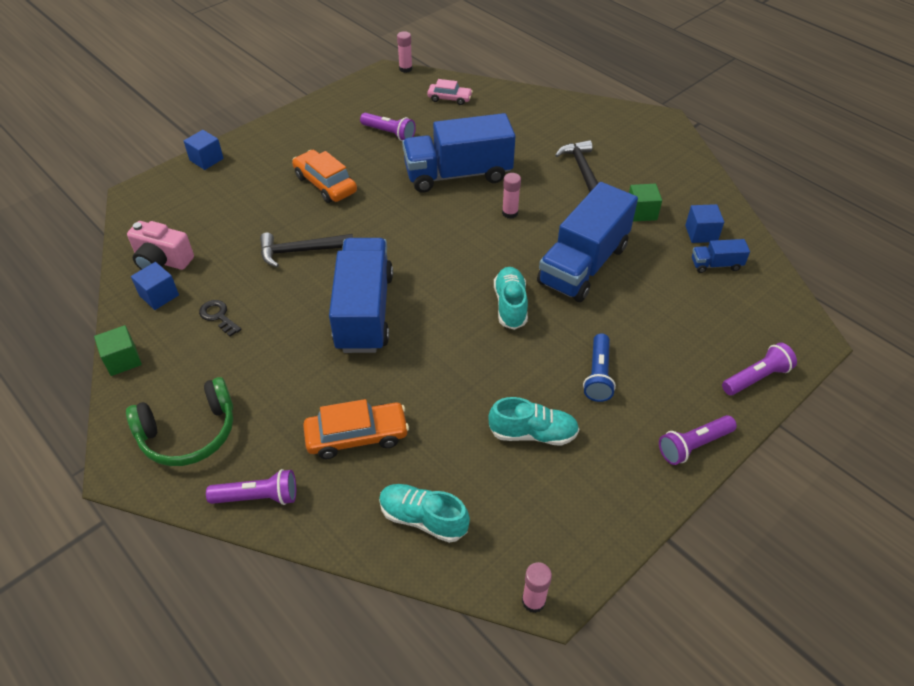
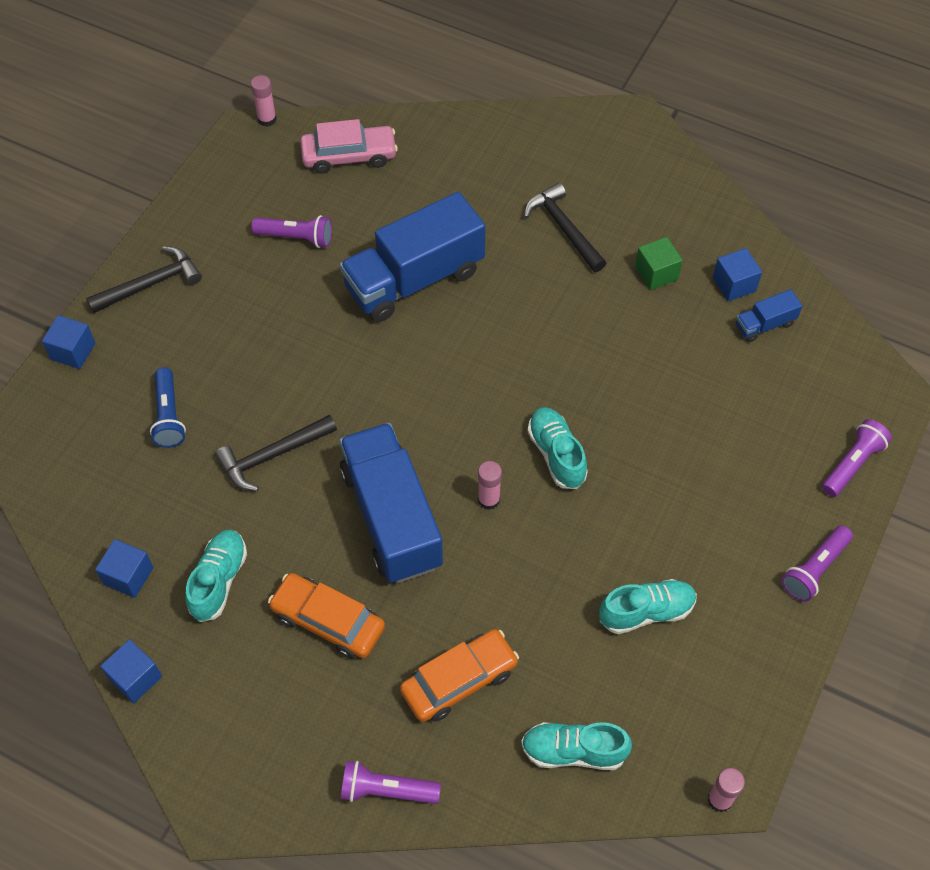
camera: 20 degrees left, 10 degrees up
(123, 360) = (135, 678): green cube -> blue cube
(162, 261) = (104, 525): pink camera -> none
(189, 433) = (268, 742): green headphones -> none
(218, 316) = (219, 581): black key -> turquoise shoe
(258, 497) = (387, 790): purple flashlight -> purple flashlight turned 150 degrees counterclockwise
(278, 136) = (150, 284): none -> black hammer
(325, 184) = (252, 344): orange car -> orange car (328, 621)
(449, 98) = (349, 156): pink car -> pink car, size x1.56
(510, 213) = (502, 321): pink glue stick -> pink glue stick (489, 500)
(583, 265) = (617, 371): blue truck -> none
(598, 375) = (687, 516): blue flashlight -> blue flashlight (169, 415)

